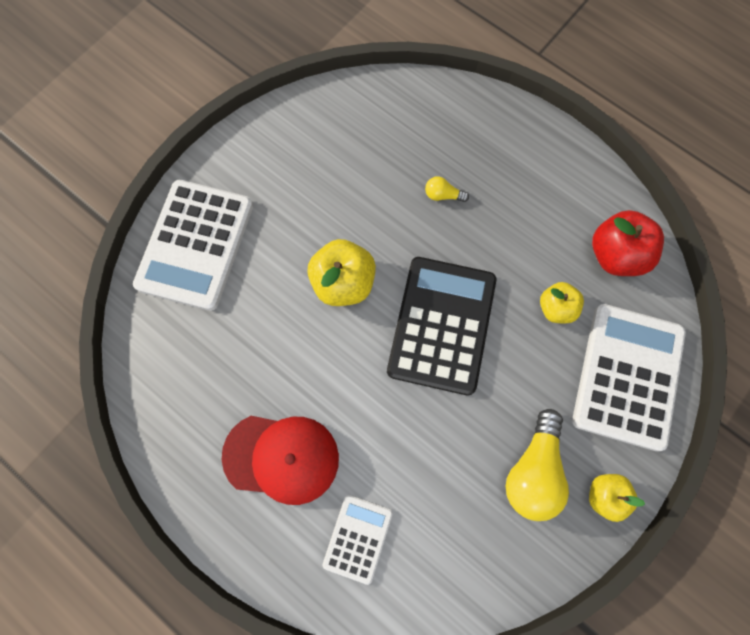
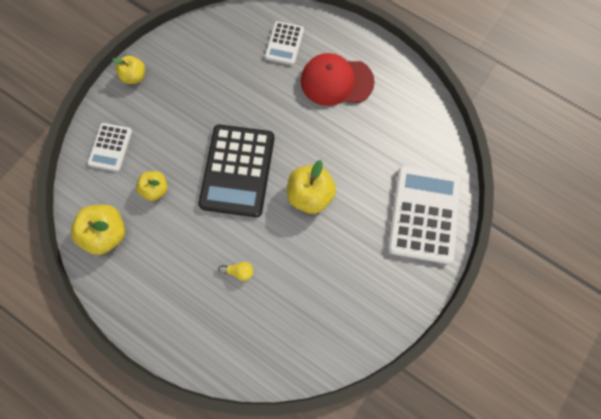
camera: 175 degrees right, 0 degrees up
(533, 470) = (178, 87): yellow light bulb -> none
(615, 255) = (107, 233): red apple -> yellow apple
(627, 376) = (110, 147): white calculator -> white calculator, size x0.53

